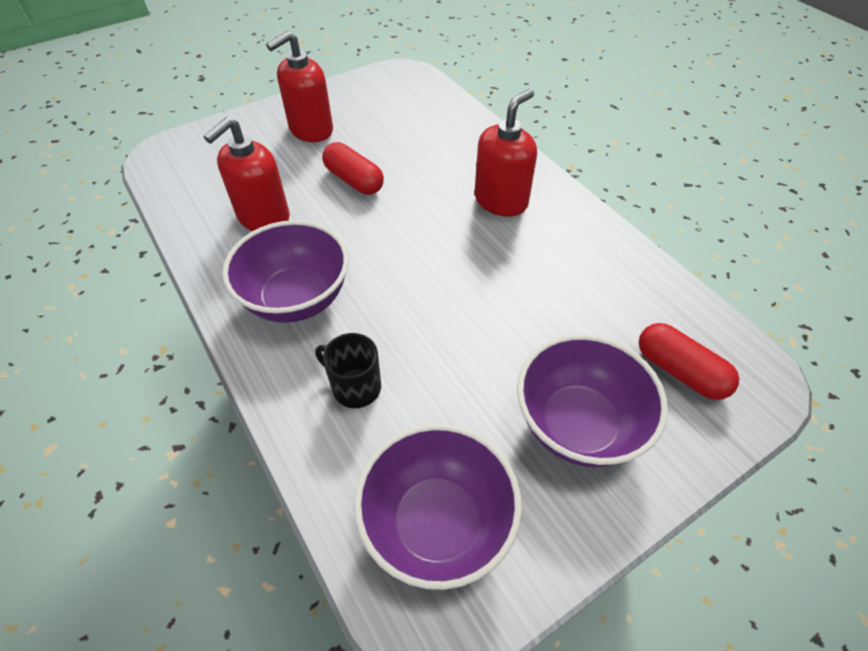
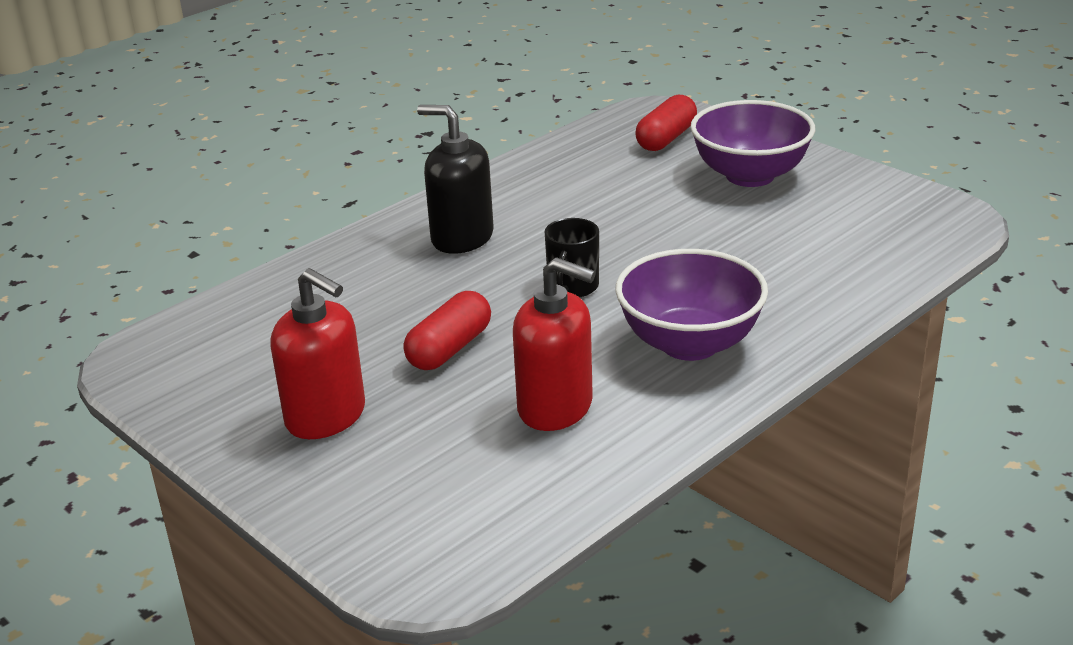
camera: 100 degrees left, 20 degrees down
(355, 387) = (784, 282): black mug -> black mug (572, 287)
(437, 523) = (883, 223): purple bowl -> none
(501, 201) = (462, 238): red soap dispenser -> black soap dispenser

